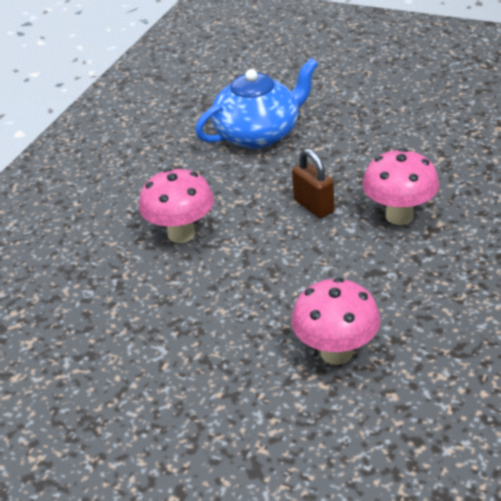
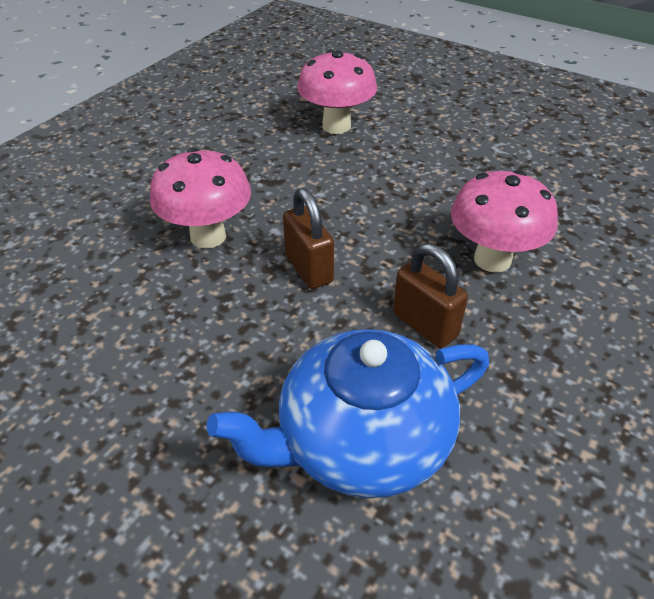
camera: 175 degrees left, 5 degrees up
(229, 186) = (425, 325): none -> brown padlock

